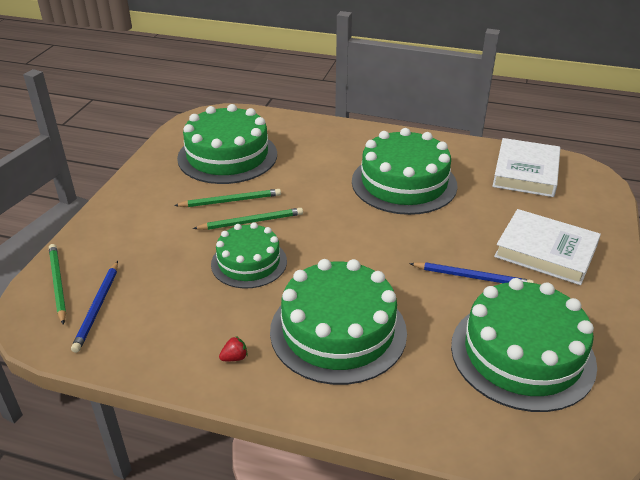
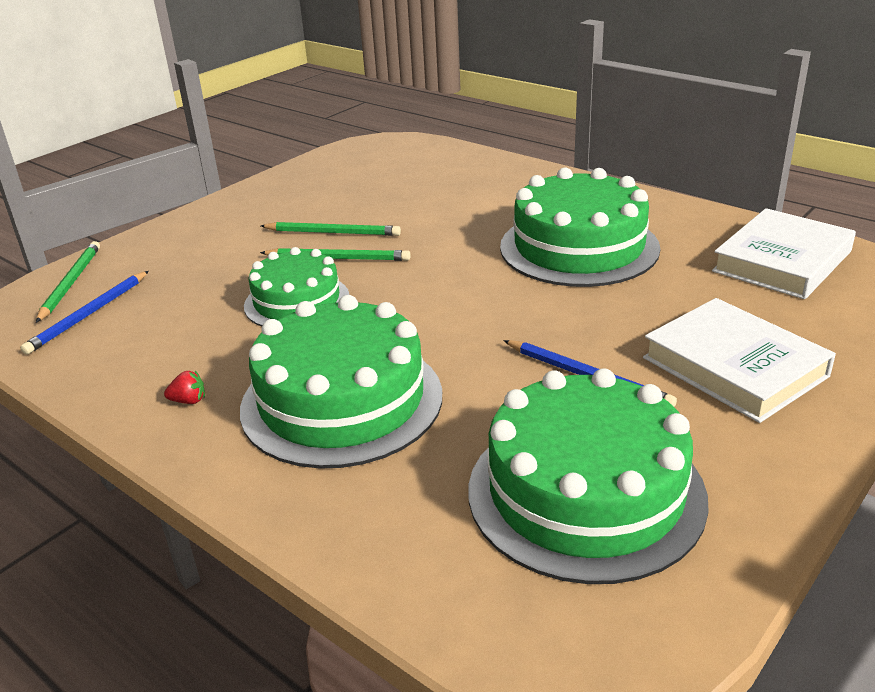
camera: 25 degrees right, 5 degrees down
(227, 156) = (370, 186): green cake -> none

